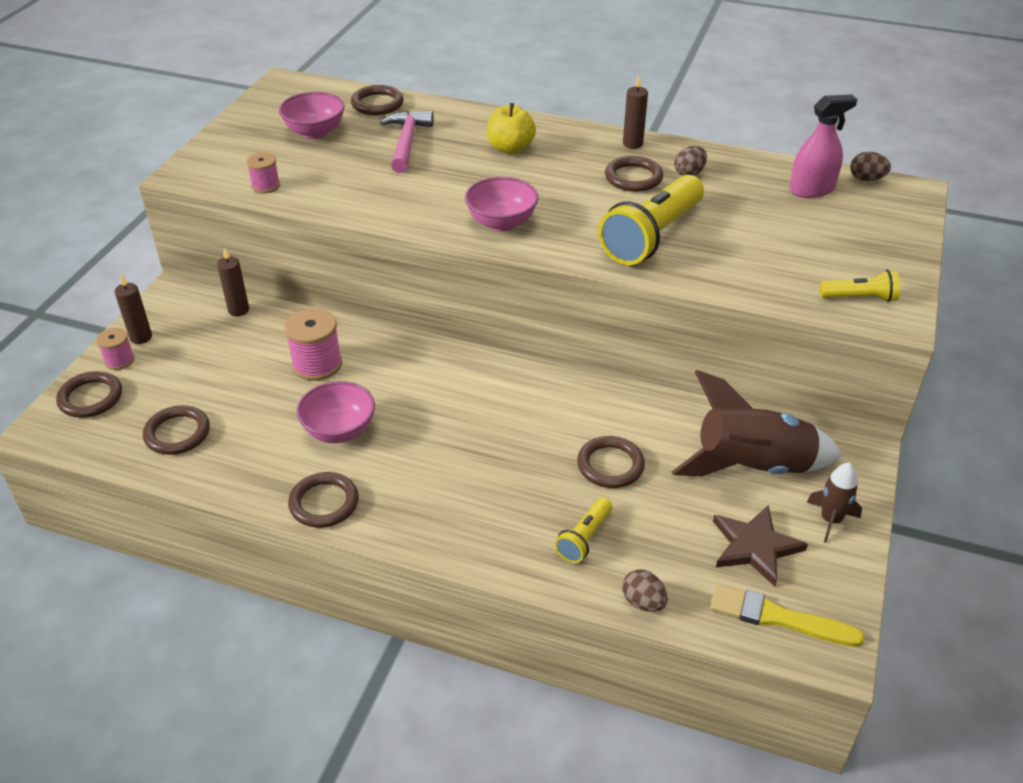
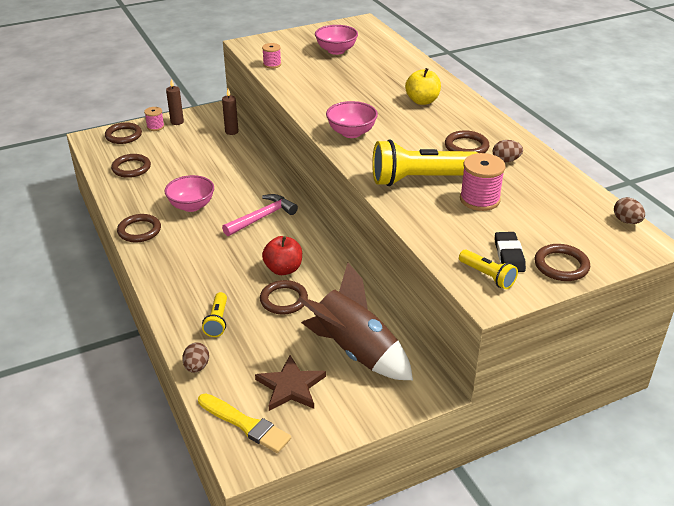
camera: 45 degrees right, 5 degrees down
(317, 364) = (227, 173): pink spool -> pink spool (479, 199)
(377, 104) = (391, 50): brown ring -> brown ring (561, 265)
(406, 142) = (373, 74): pink hammer -> pink hammer (262, 217)
(558, 433) = (283, 269): none -> red apple
(584, 538) = (217, 321): yellow flashlight -> yellow flashlight turned 75 degrees counterclockwise
(632, 144) = (499, 130): brown candle -> none
(778, 617) = (245, 424): yellow brush -> yellow brush turned 150 degrees clockwise
(811, 189) = (572, 207): pink spray bottle -> none
(831, 520) = (353, 406): brown rocket -> none
(842, 267) = (509, 255): none -> black eraser

